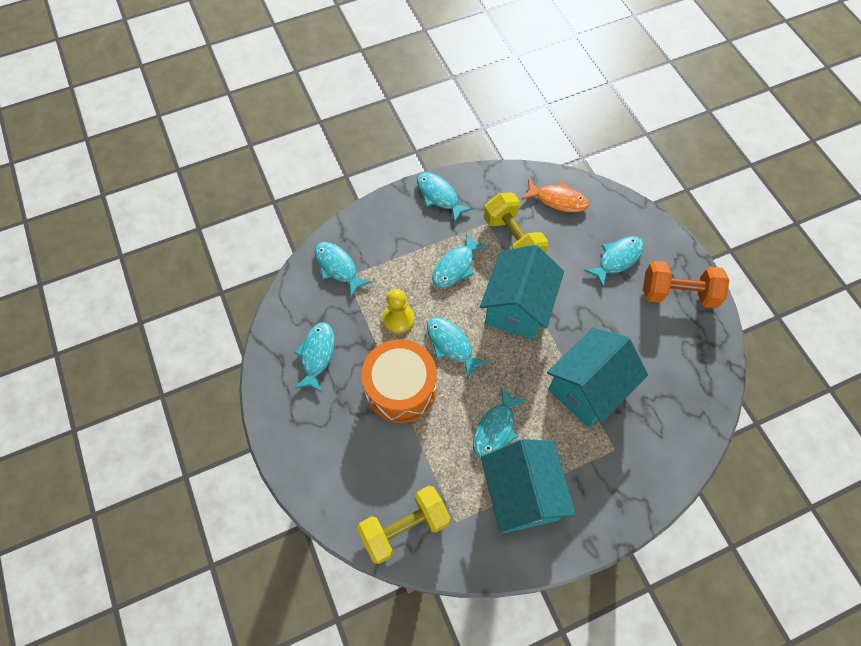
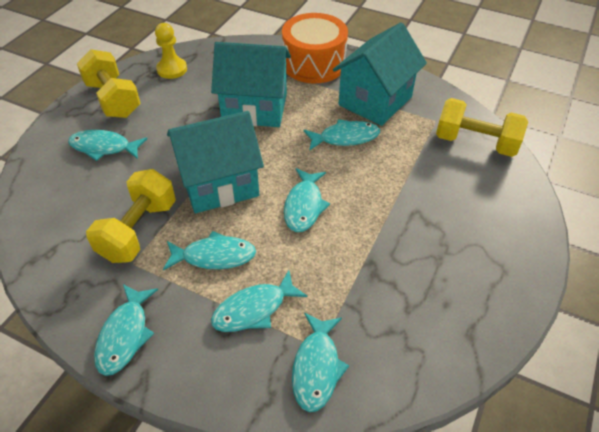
camera: 130 degrees left, 15 degrees down
(317, 355) = (429, 302): turquoise fish -> turquoise fish (254, 309)
(398, 319) = (320, 263): yellow pawn -> yellow pawn (172, 69)
(400, 388) = (383, 214): orange drum -> orange drum (314, 64)
(558, 200) = (54, 223): orange fish -> none
(678, 293) = (113, 99): orange dumbbell -> yellow dumbbell

